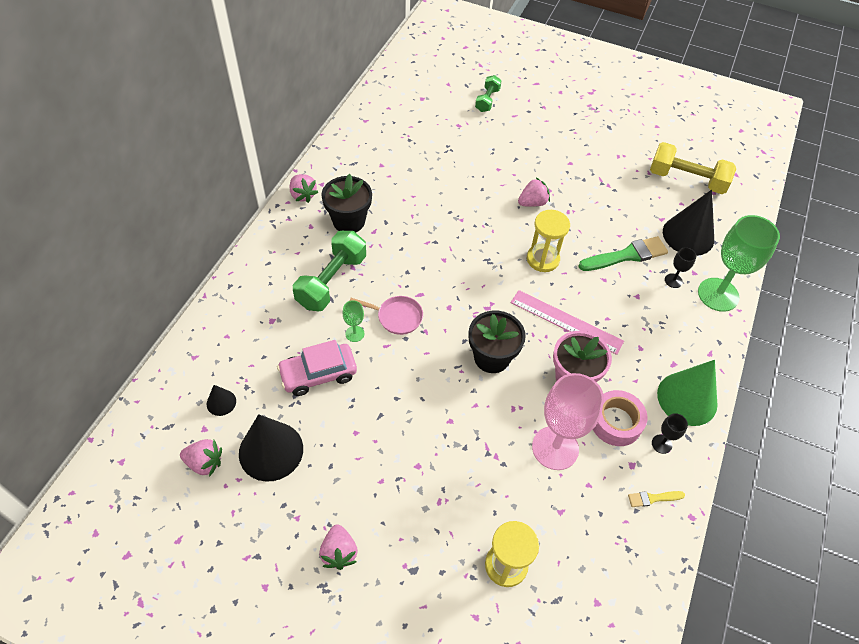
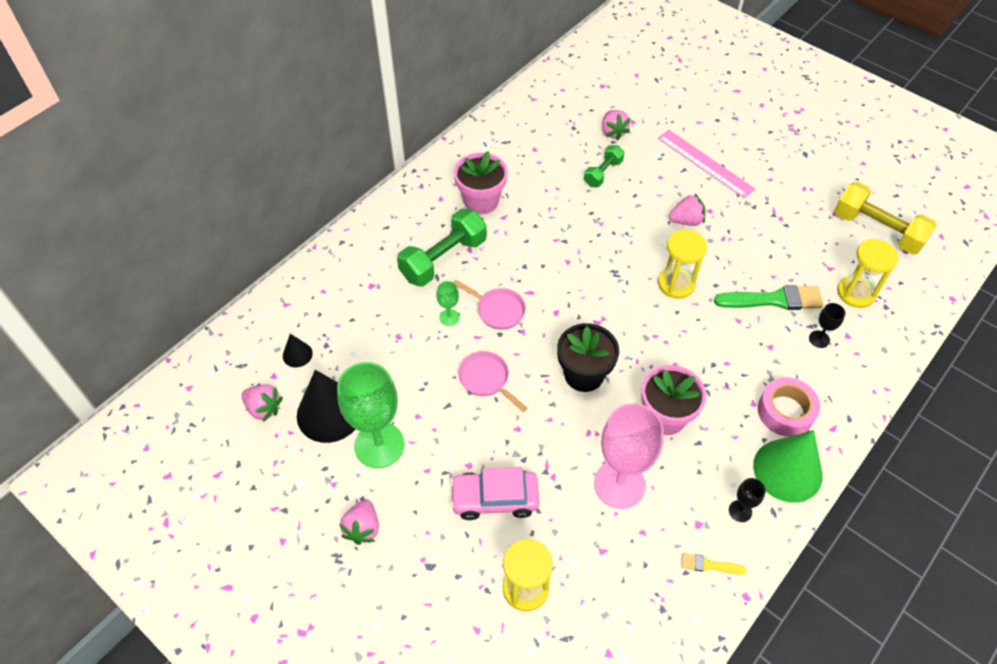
camera: 20 degrees right, 0 degrees up
(303, 195) = (443, 165): pink strawberry -> pink strawberry (613, 132)
(318, 374) = (399, 349): pink car -> pink car (494, 499)
(349, 221) = (481, 201): black flower pot -> pink flower pot
(407, 382) = (486, 379): none -> pink pan
(487, 100) = (674, 100): green dumbbell -> green dumbbell (603, 173)
(566, 322) = (678, 356): pink ruler -> pink ruler (705, 163)
(616, 422) = (696, 475): pink tape -> pink tape (785, 411)
(688, 235) = (855, 293): black cone -> yellow hourglass
(718, 294) = (867, 366): green goblet -> green goblet (379, 445)

